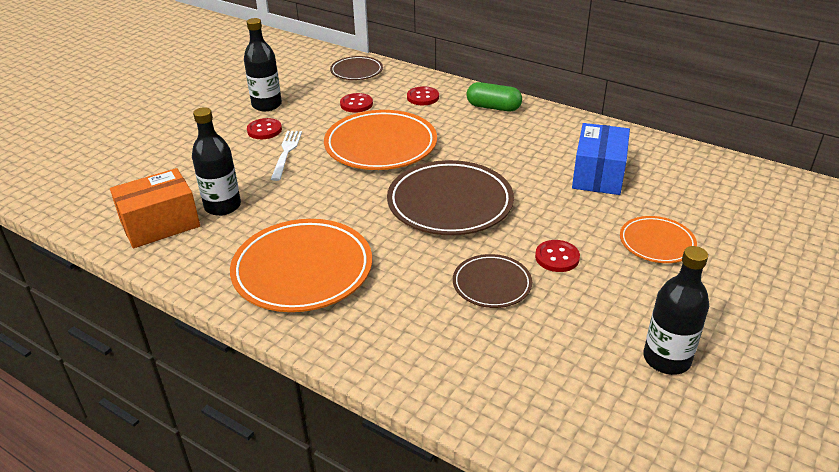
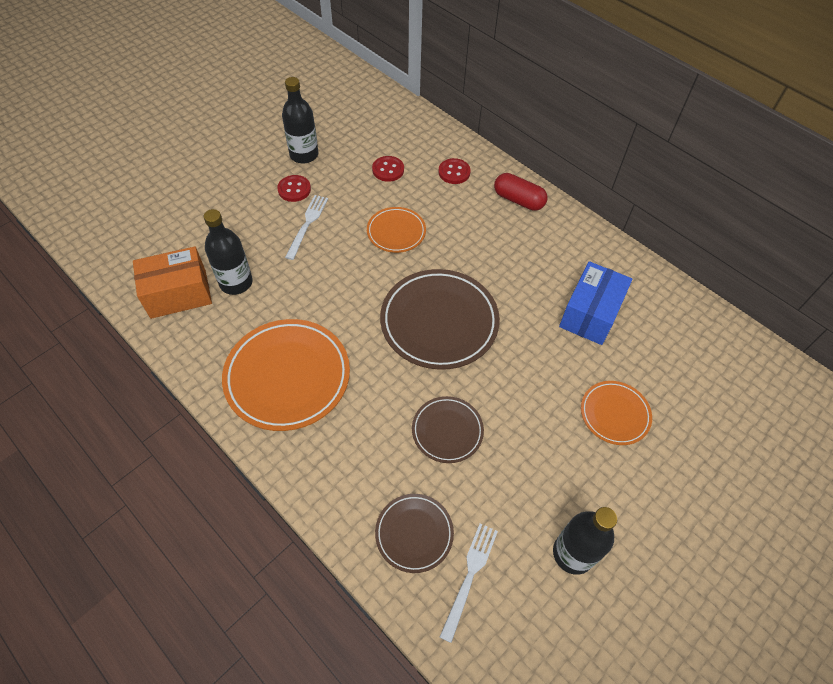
camera: 10 degrees right, 20 degrees up
(356, 71) = (400, 122): brown plate -> brown plate (414, 533)
(381, 145) = (396, 232): orange plate -> orange plate, size x0.55
(493, 107) = (518, 200): green capsule -> red capsule
(557, 257) = (516, 411): red button -> none
(565, 399) = (470, 576): none -> white fork

